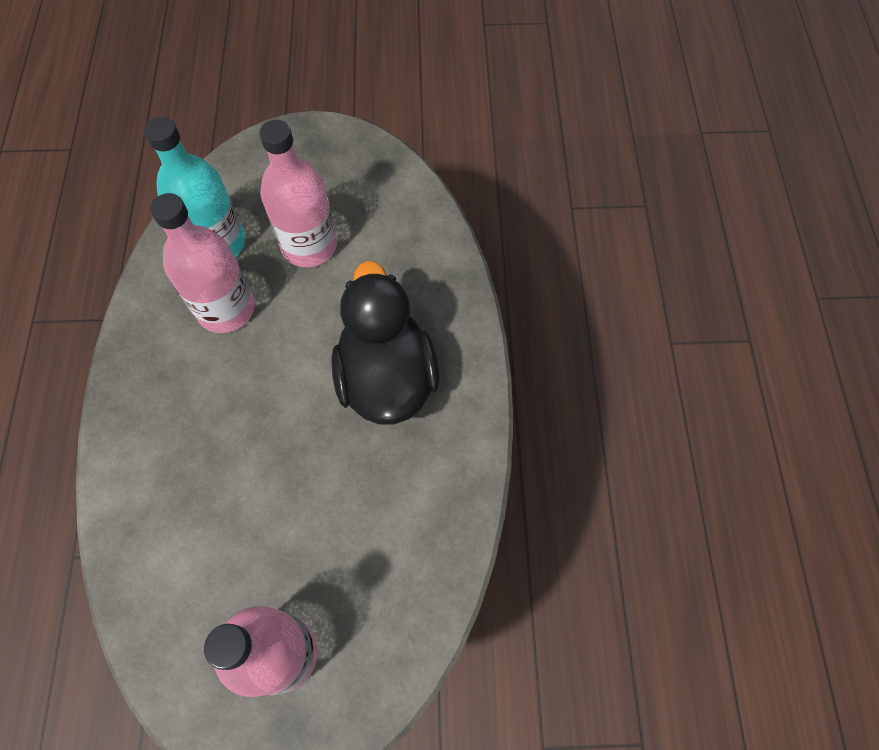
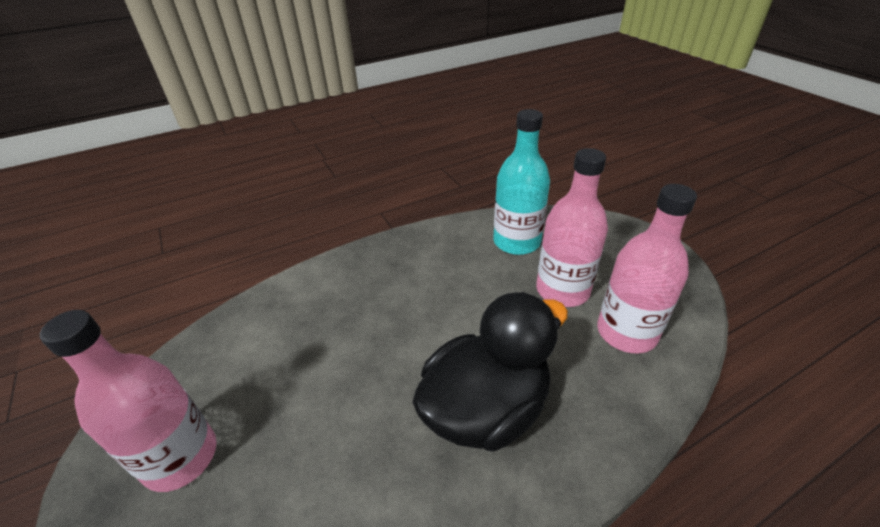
camera: 65 degrees right, 25 degrees down
(226, 308) = (469, 270): pink bottle -> pink bottle (626, 332)

